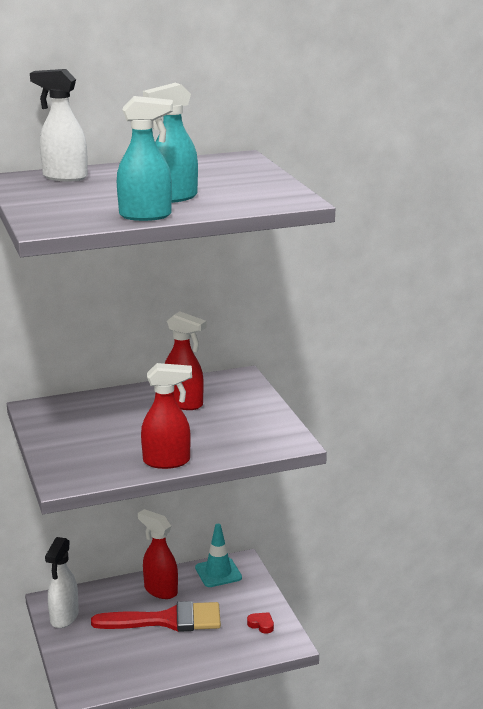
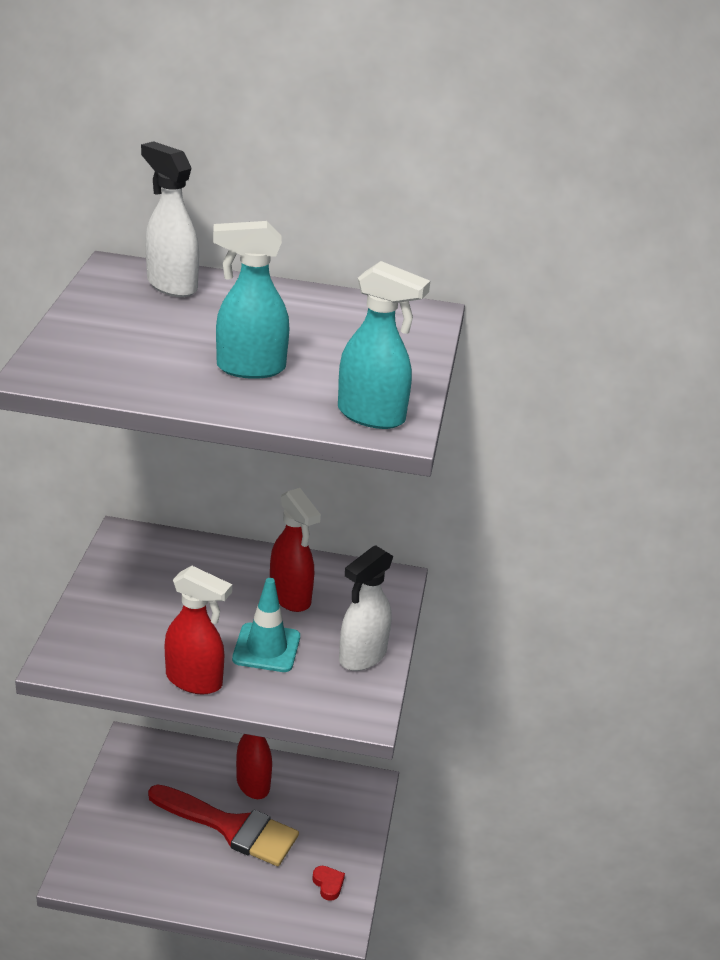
camera: 25 degrees right, 10 degrees up
(64, 617) = (128, 771): white spray bottle -> white spray bottle (362, 656)
(146, 216) = (177, 392): turquoise spray bottle -> turquoise spray bottle (372, 416)
(218, 573) = (333, 788): turquoise traffic cone -> turquoise traffic cone (266, 648)

